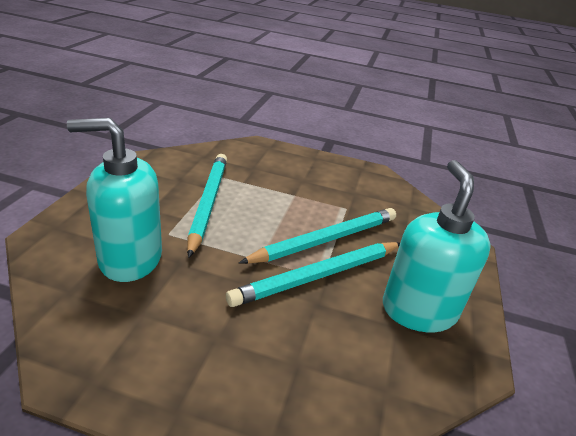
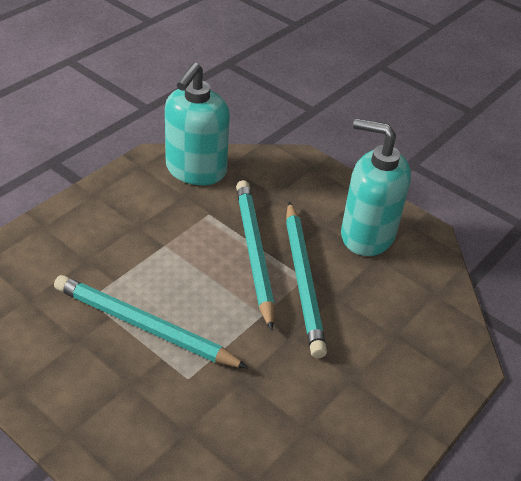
camera: 65 degrees left, 10 degrees up
(130, 259) = (220, 421): turquoise soap dispenser -> turquoise soap dispenser (195, 170)

